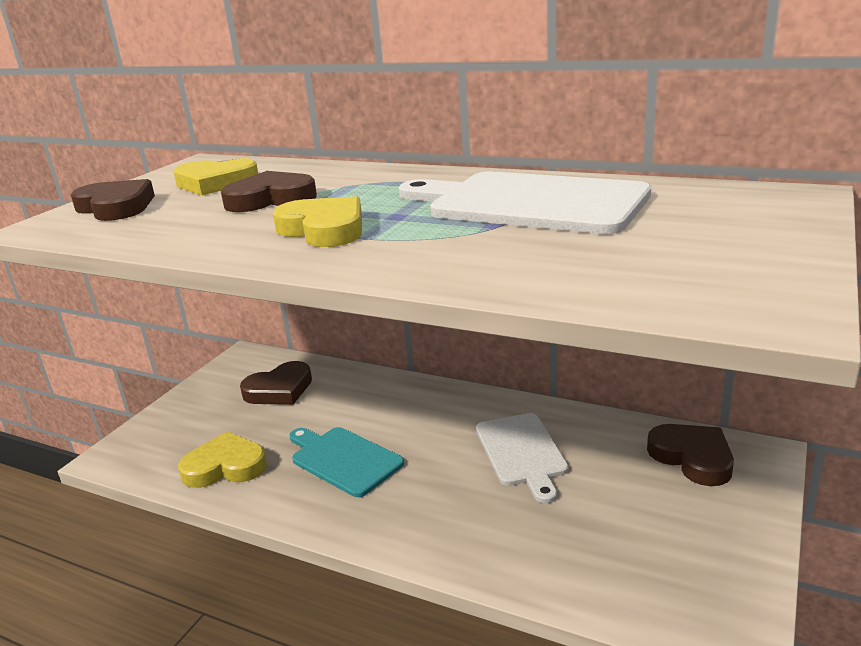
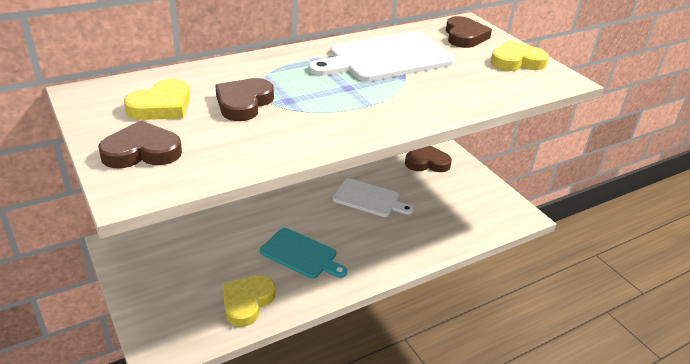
camera: 60 degrees left, 10 degrees up
(279, 389) = (188, 246): brown heart -> brown heart (464, 36)
(324, 229) = (335, 109): yellow heart -> yellow heart (516, 61)
(343, 459) = (301, 254): turquoise cutting board -> turquoise cutting board turned 135 degrees counterclockwise

